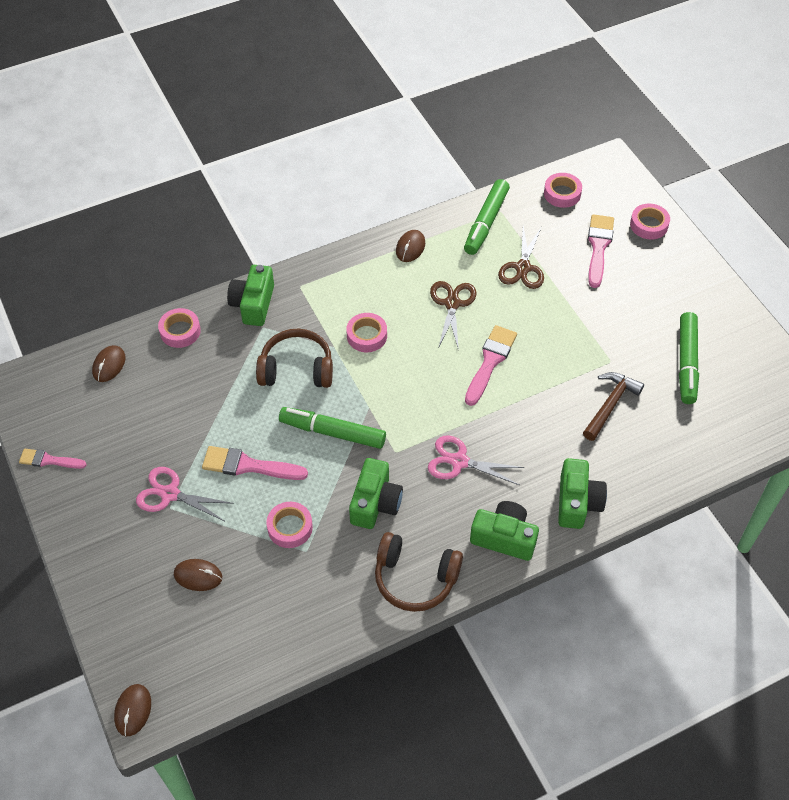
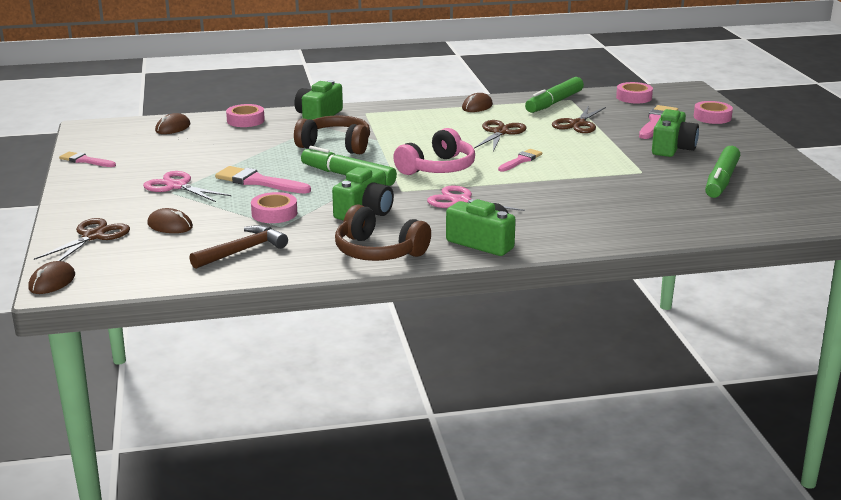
camera: 15 degrees right, 30 degrees down
(132, 616) = (93, 236): none -> brown scissors
(367, 336) = (411, 138): pink tape -> none
(415, 397) = (438, 168): none -> pink headphones
(490, 362) = (521, 160): pink brush -> pink brush, size x0.64
(577, 502) = (570, 234): green camera -> green camera (672, 148)
(610, 405) = (631, 191): brown hammer -> brown hammer (242, 251)

